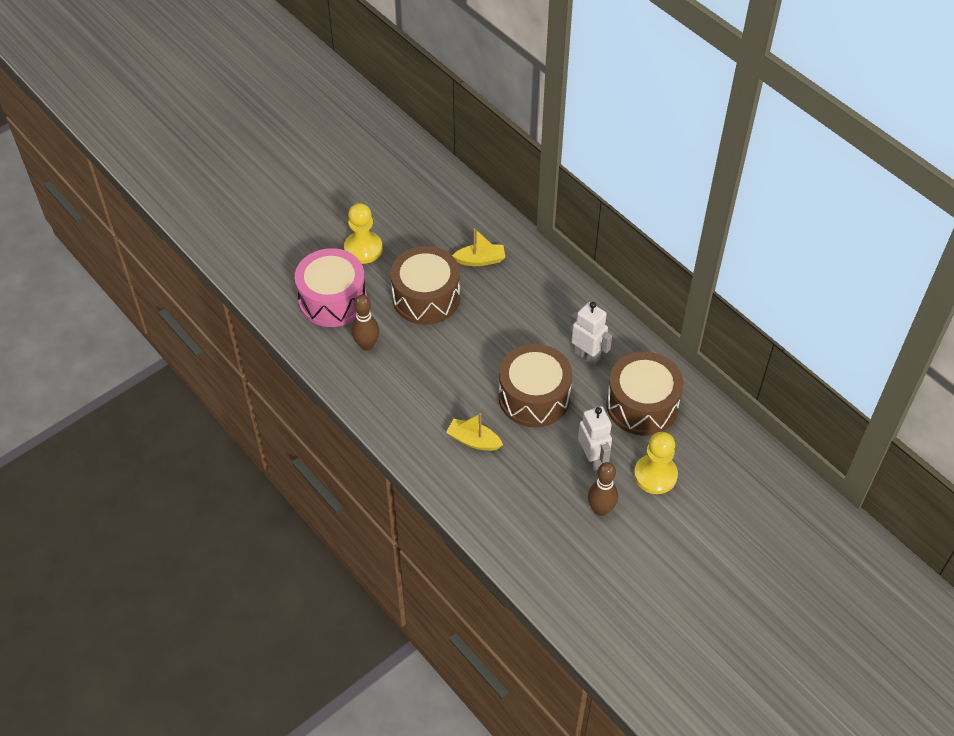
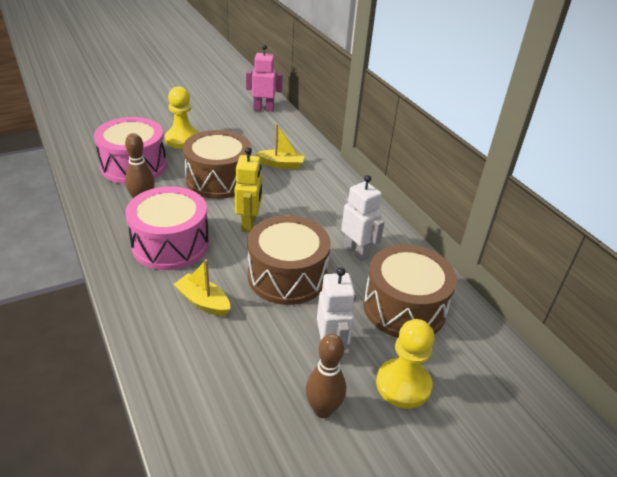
camera: 10 degrees right, 15 degrees down
(418, 388) = (170, 244): none -> pink drum
(429, 175) = (263, 109): none -> pink robot
(478, 347) = (249, 224): none -> yellow robot

